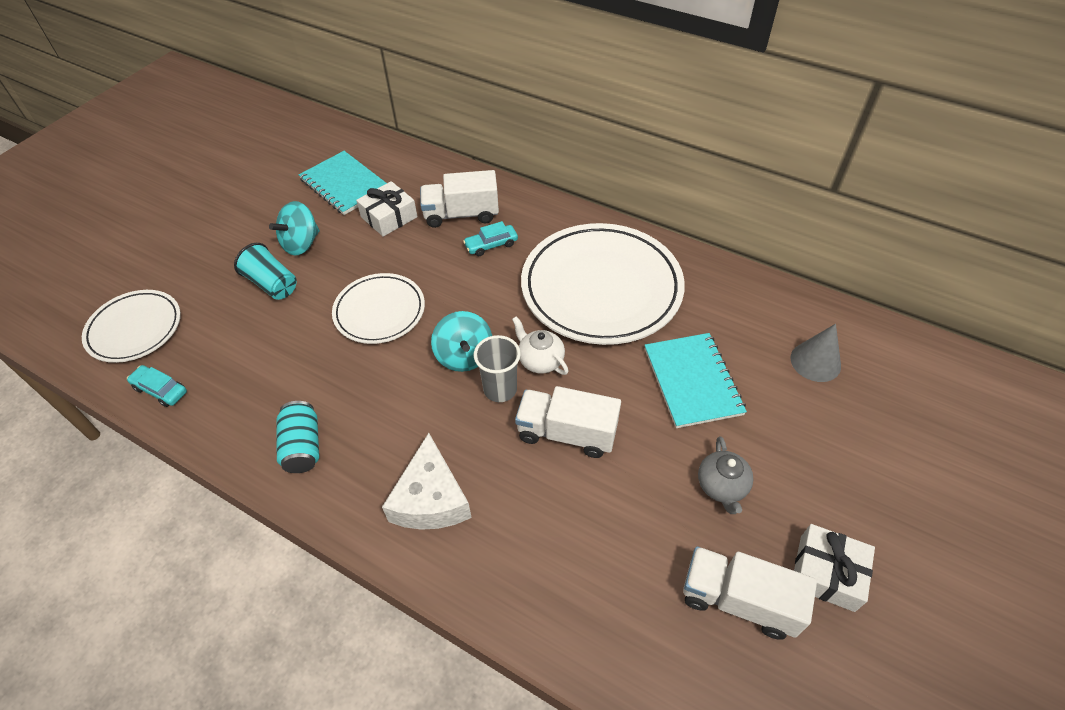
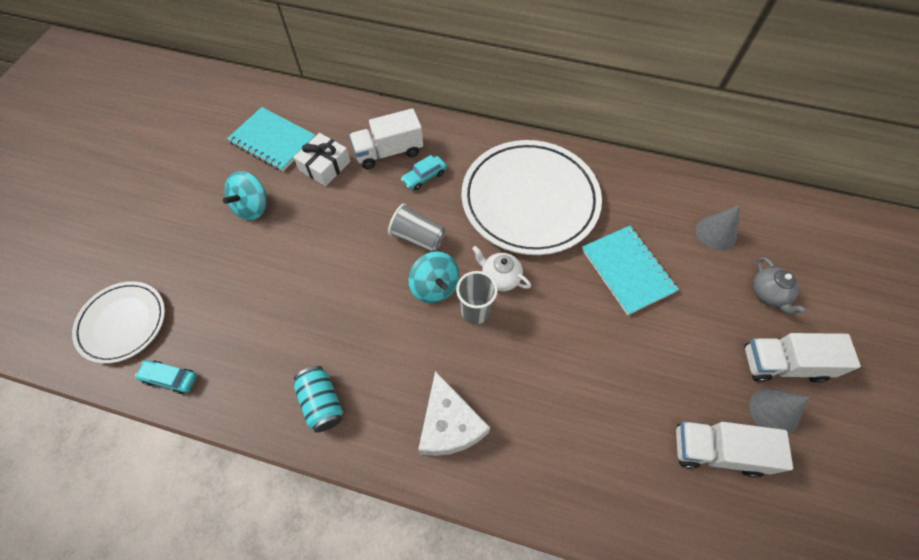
camera: 15 degrees left, 10 degrees up
(272, 284) = (239, 252): turquoise cup -> none
(379, 311) = (347, 260): white plate -> none
(463, 303) = (418, 237): none -> grey cup
(566, 433) = (542, 339): white truck -> white truck (783, 364)
(722, 486) = (676, 358): grey teapot -> grey teapot (768, 294)
(827, 573) = (773, 411): white gift -> grey cone

